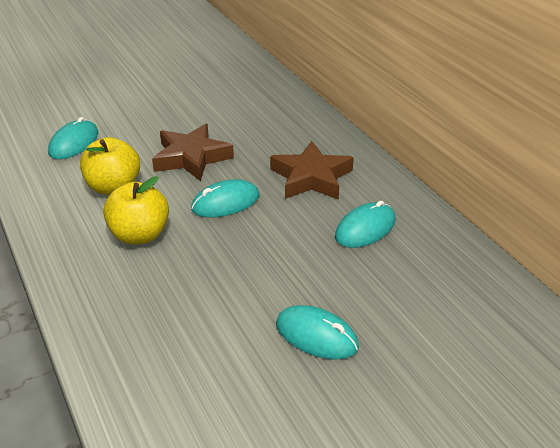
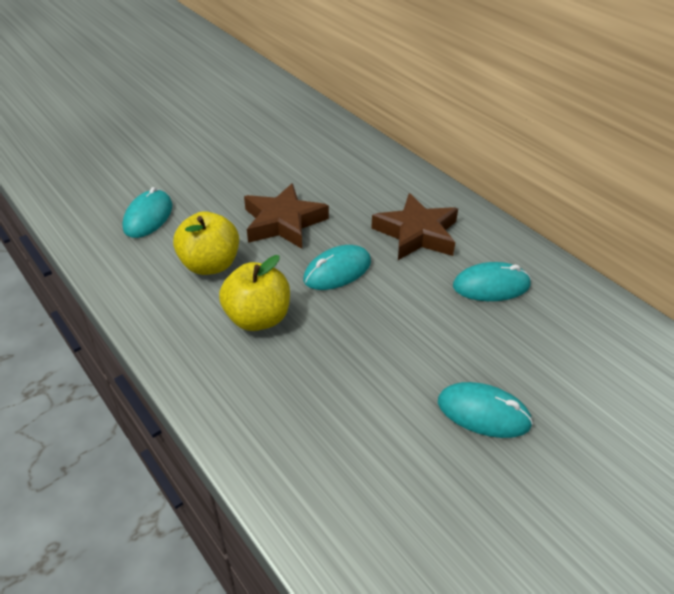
camera: 10 degrees left, 5 degrees up
(365, 228) = (491, 285): turquoise mouse -> turquoise mouse turned 45 degrees clockwise

